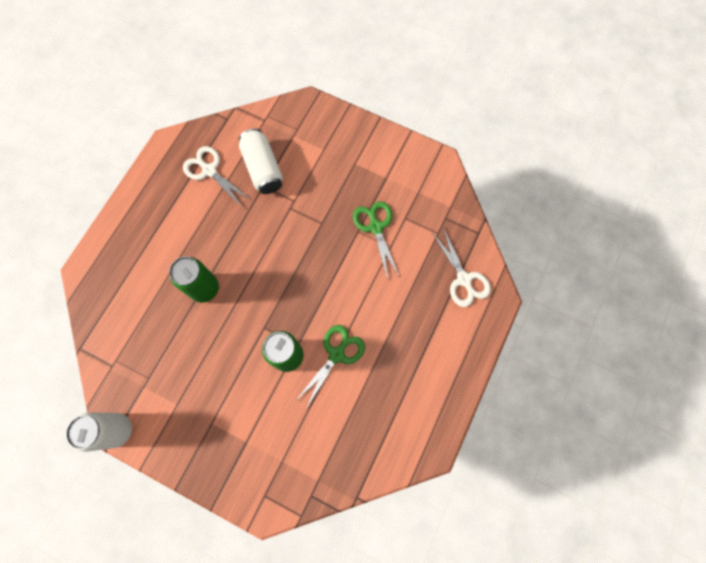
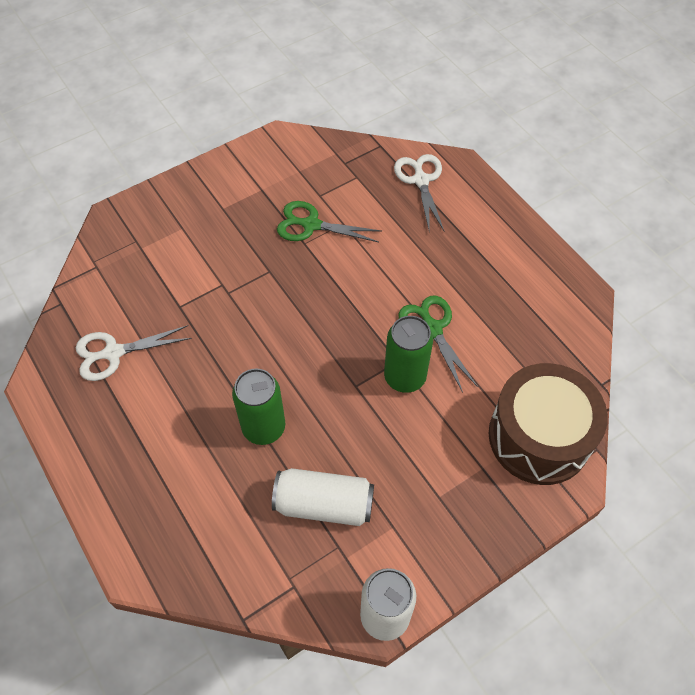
camera: 60 degrees left, 15 degrees down
(263, 168) = (157, 296): white can -> white can (324, 504)
(289, 470) = (539, 437): none -> brown drum
(463, 279) = (421, 180): white scissors -> white scissors turned 105 degrees counterclockwise

